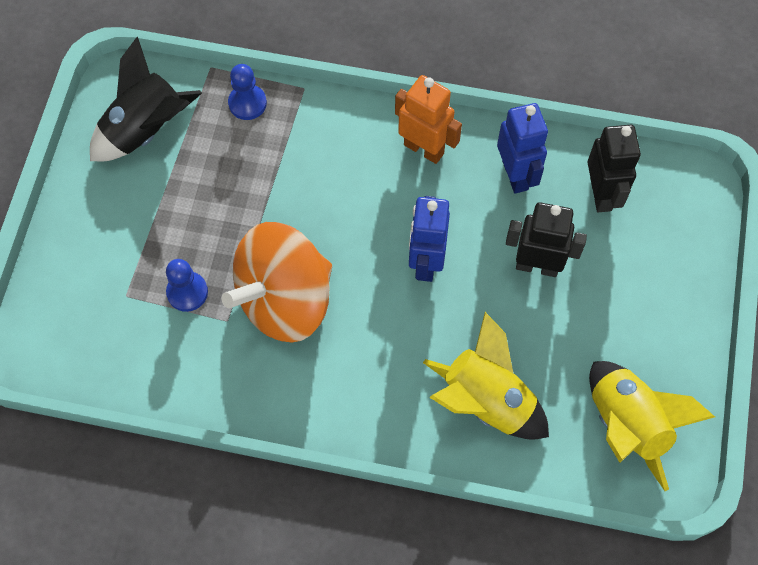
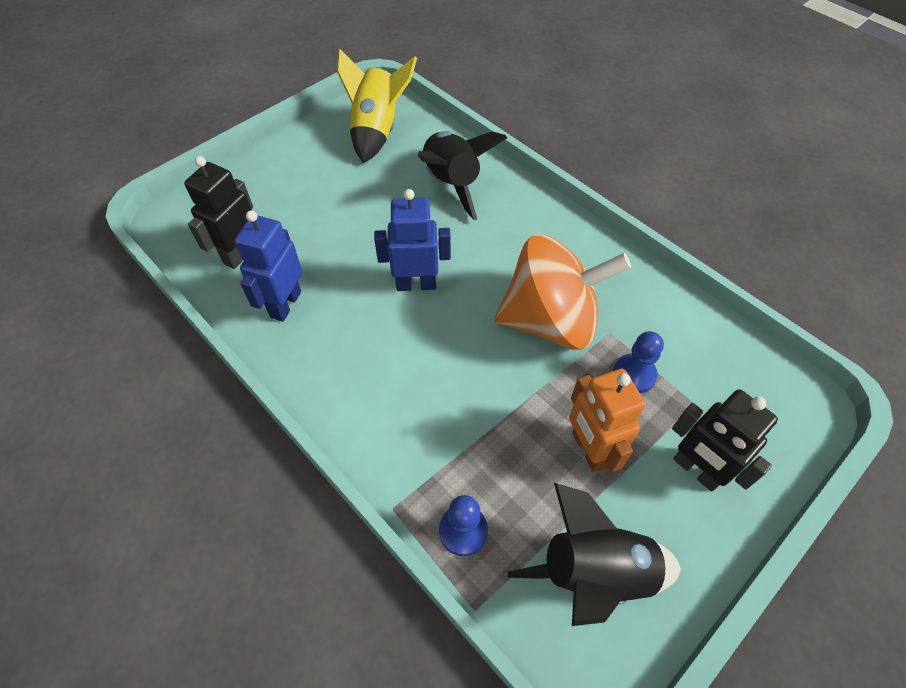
camera: 145 degrees left, 10 degrees down
(424, 149) = (335, 371): orange robot -> orange robot (589, 450)
(425, 262) = (416, 284): blue robot -> blue robot turned 135 degrees counterclockwise
(486, 401) = (451, 183): yellow rocket -> black rocket
(537, 266) = (338, 236): black robot -> black robot (696, 470)

